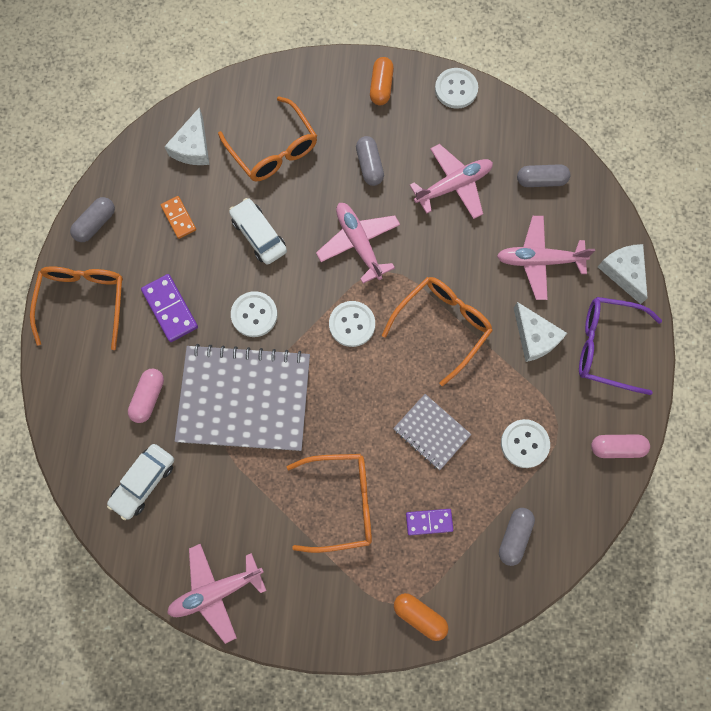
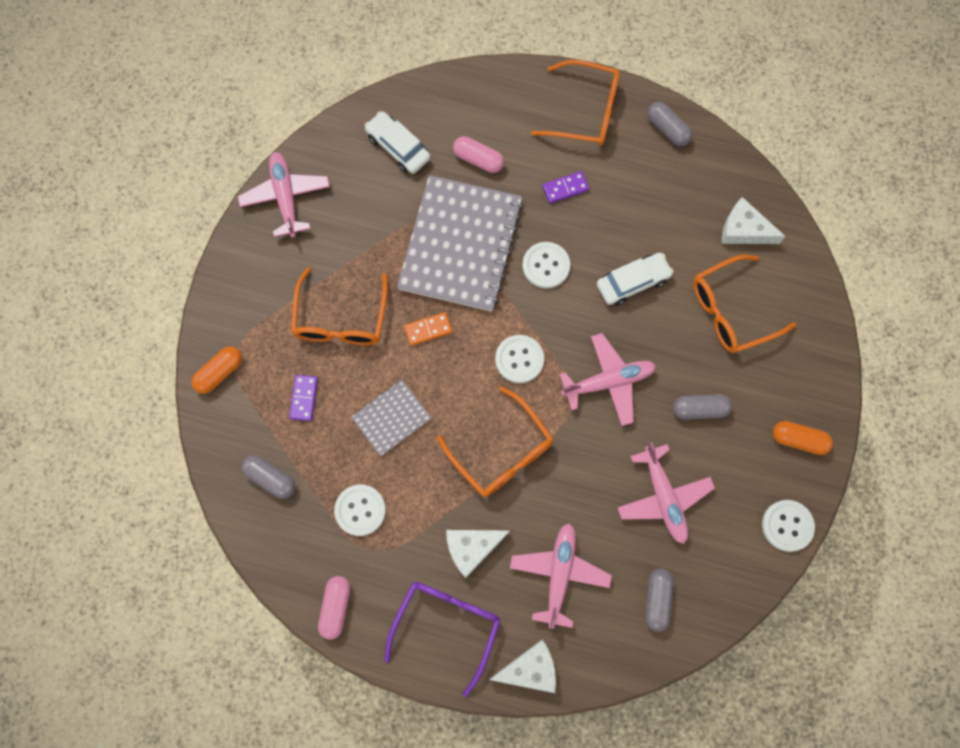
camera: 100 degrees right, 0 degrees up
(170, 309) = (565, 188): purple domino -> purple domino, size x0.66
(179, 218) = (663, 207): orange domino -> orange domino (428, 329)

